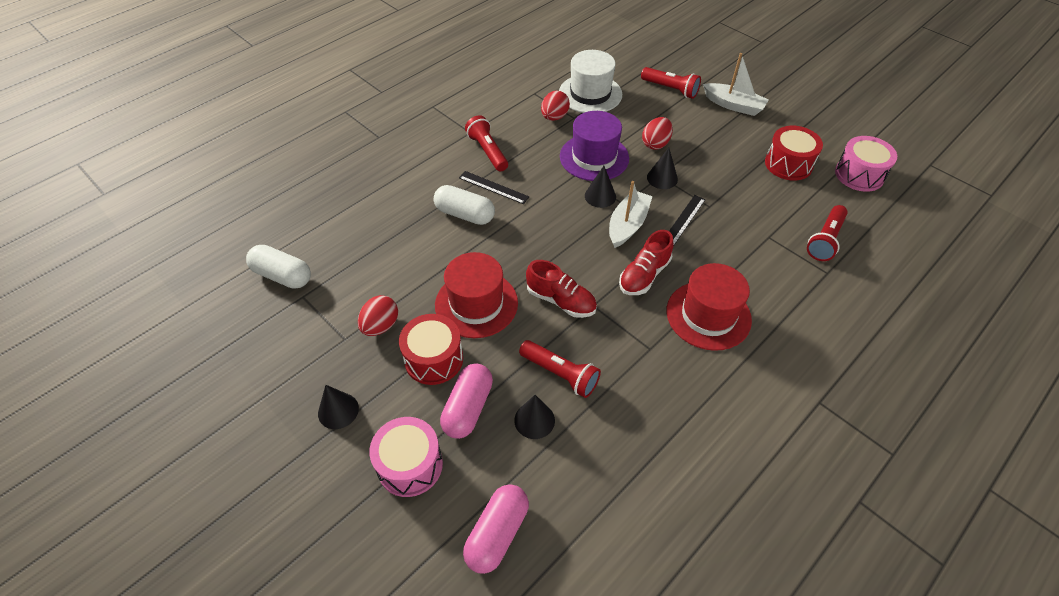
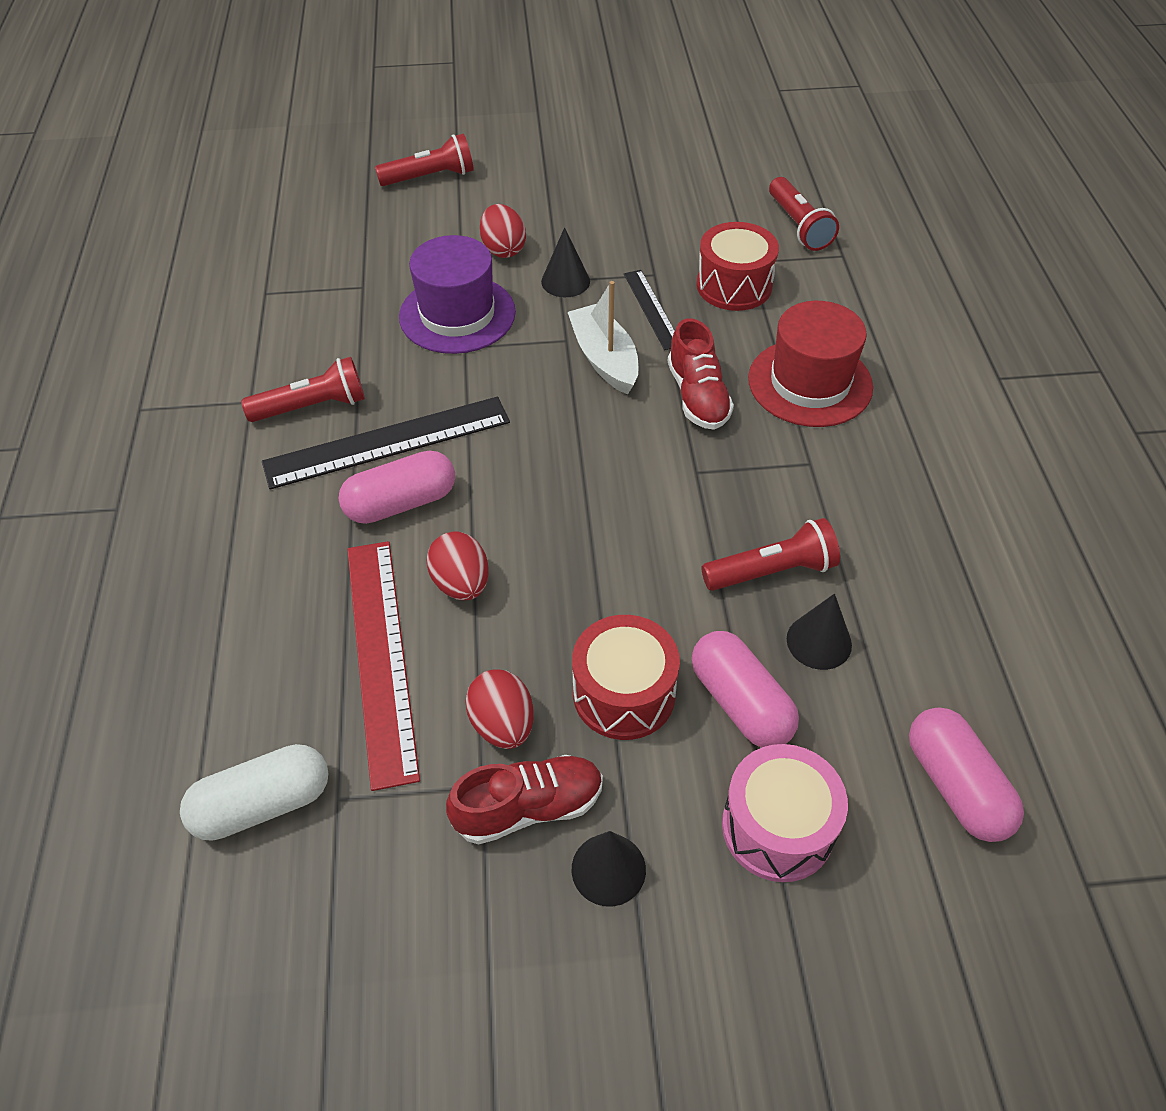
camera: 50 degrees left, 0 degrees up
(380, 263) = (381, 657): none -> red ruler
(465, 214) = (401, 503): white capsule -> pink capsule
(476, 304) = (575, 588): red hat -> none
(487, 151) = (312, 406): red flashlight -> red flashlight turned 150 degrees clockwise
(493, 187) = (387, 442): black ruler -> black ruler, size x1.81
(554, 117) = (337, 303): red egg -> red egg (461, 583)
(561, 300) = (658, 497): red shoe -> red shoe (528, 807)
(590, 94) = (341, 245): white hat -> none
(600, 196) = (529, 352): black cone -> none
(733, 105) = (524, 150): white boat -> none
(788, 164) = (664, 175): red drum -> red drum (734, 285)
(859, 175) = (738, 141): pink drum -> none

